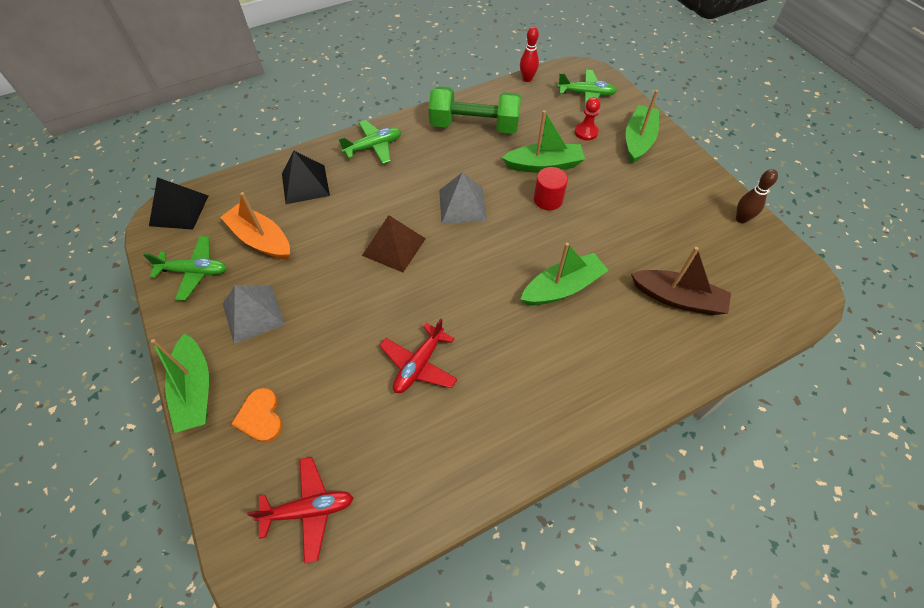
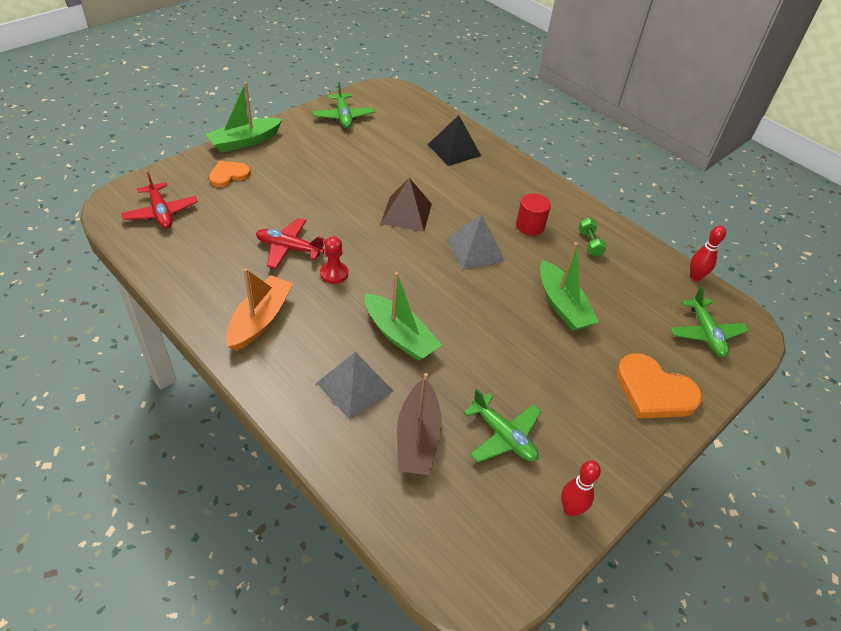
camera: 70 degrees right, 10 degrees down
(179, 210) = (397, 95): black pyramid -> none
(253, 313) = (314, 152): grey pyramid -> grey pyramid (355, 386)
(261, 239) = (385, 140): orange boat -> orange boat (260, 320)
(373, 147) = (520, 180): green plane -> green plane (503, 436)
(474, 126) = (589, 243): green dumbbell -> green dumbbell, size x0.42
(548, 199) = (513, 313): red cylinder -> red cylinder (530, 226)
(586, 132) = (637, 338): red pawn -> red pawn (334, 273)
(638, 140) = (654, 391): green boat -> orange heart
(741, 219) = (570, 509): brown bowling pin -> red bowling pin

